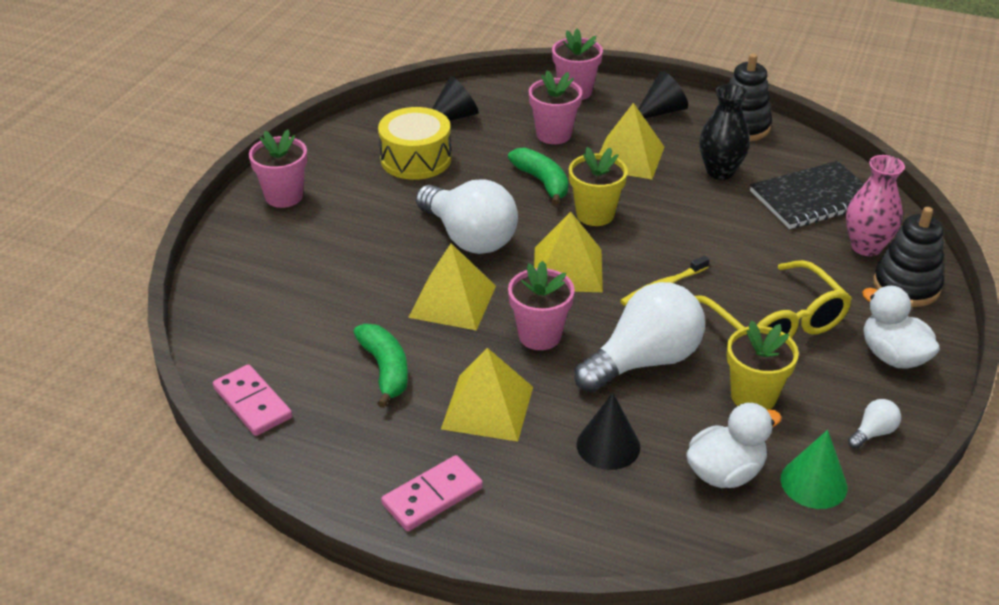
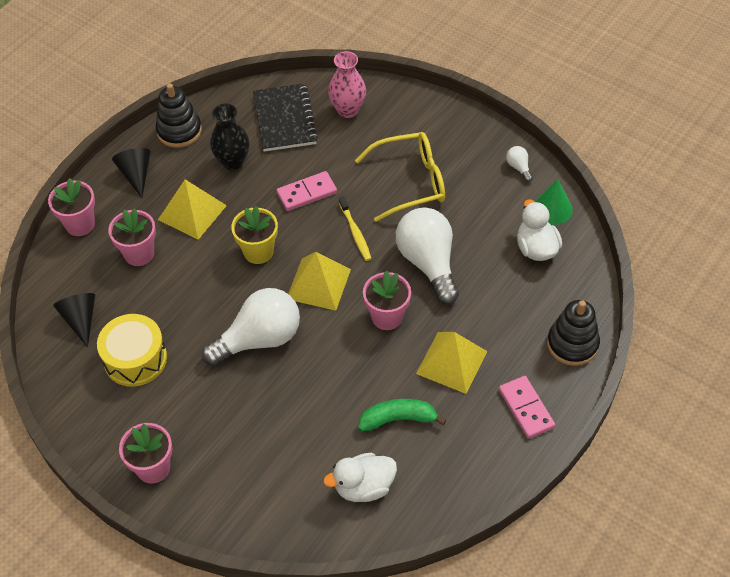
camera: 75 degrees left, 15 degrees up
(252, 403) = (412, 512): pink domino -> pink domino (307, 193)
(452, 301) = (334, 364): yellow pyramid -> none
(542, 182) = (204, 276): green banana -> none
(608, 445) = (501, 302): black cone -> none
(753, 396) = (475, 215): yellow flower pot -> none
(892, 356) = (456, 135): white duck -> white duck (364, 487)
(906, 286) = (393, 104): black stacking toy -> black stacking toy (572, 344)

